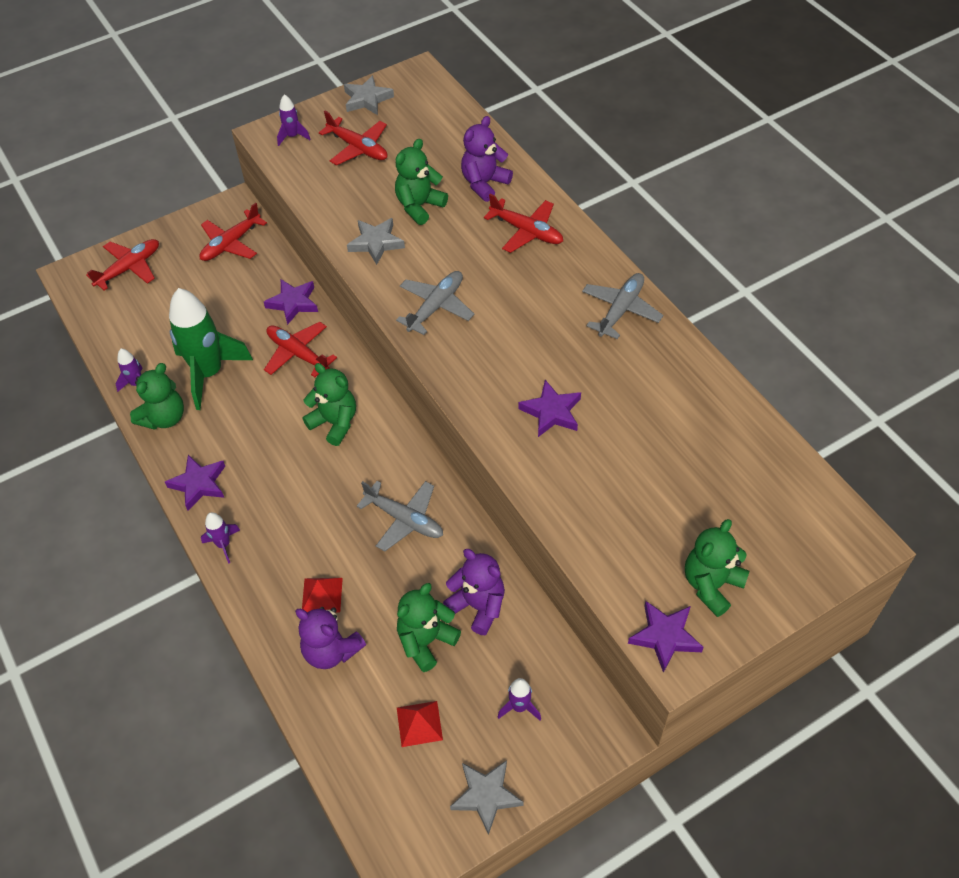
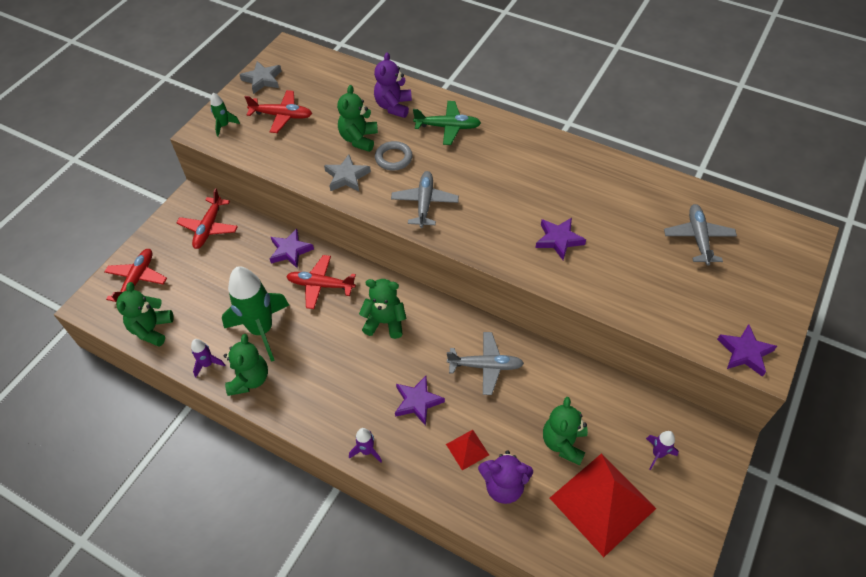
camera: 30 degrees left, 0 degrees up
(199, 484) = (314, 415): purple star -> purple star (417, 402)
(292, 136) = (224, 126): purple rocket -> green rocket
(419, 723) = (602, 503): red pyramid -> red pyramid, size x2.25
(440, 243) = (393, 158): none -> grey ring
(478, 606) = (580, 400): purple teddy bear -> none
(486, 796) = (682, 527): grey star -> none
(526, 231) = (448, 127): red plane -> green plane
(620, 310) = (550, 153): grey plane -> grey plane (698, 238)
(711, 585) = (745, 304): green teddy bear -> green teddy bear (152, 329)

